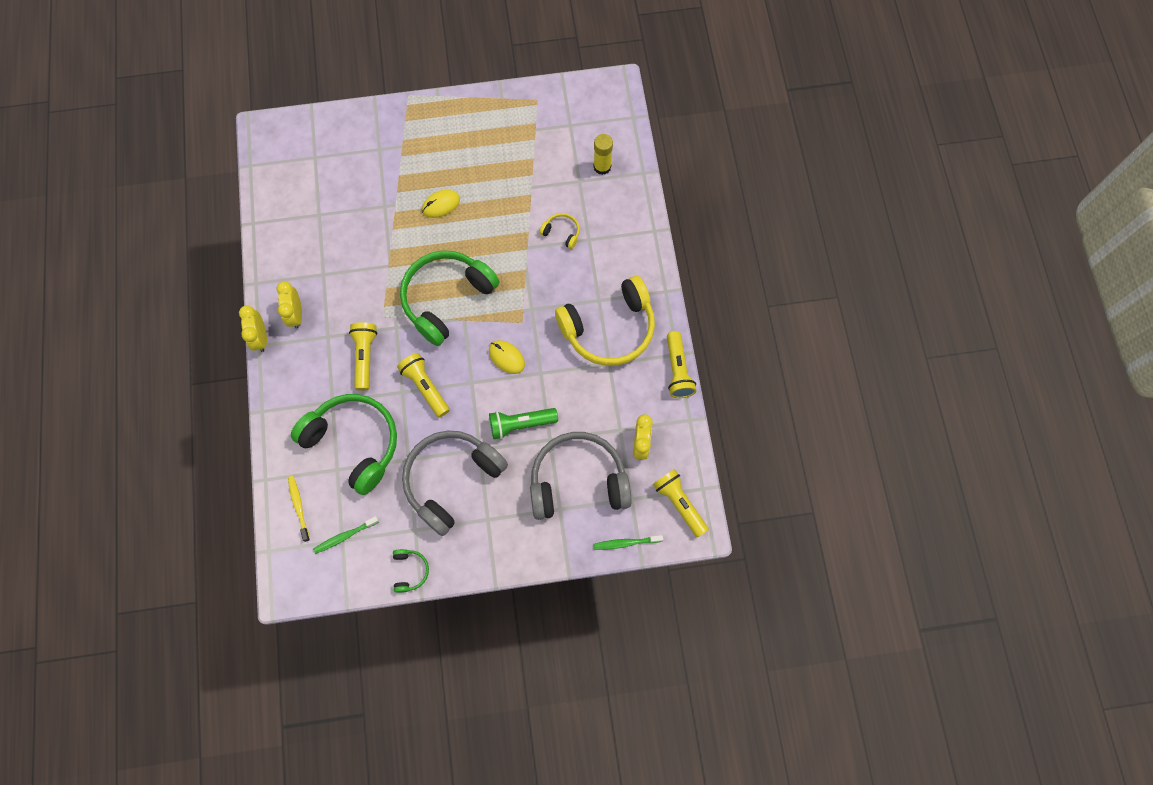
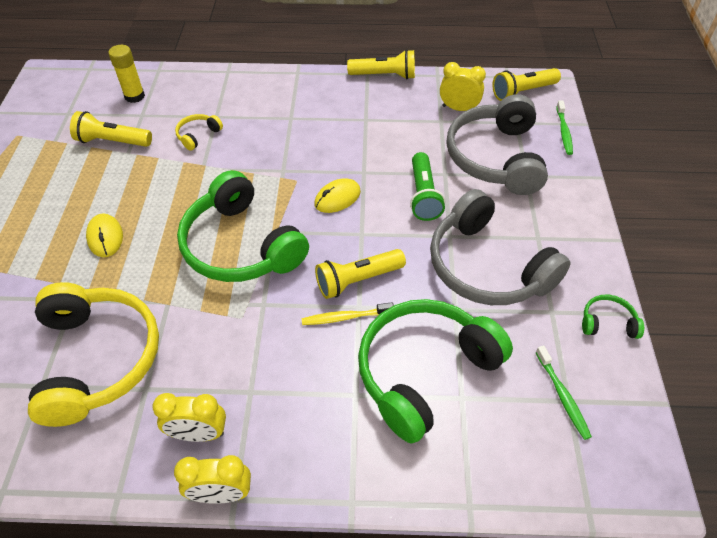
camera: 80 degrees left, 20 degrees down
(299, 507) = (517, 457): yellow toothbrush -> yellow toothbrush (345, 317)
(365, 357) = (297, 345): yellow flashlight -> yellow flashlight (113, 141)
(609, 329) = (326, 114): yellow headphones -> yellow headphones (98, 359)

